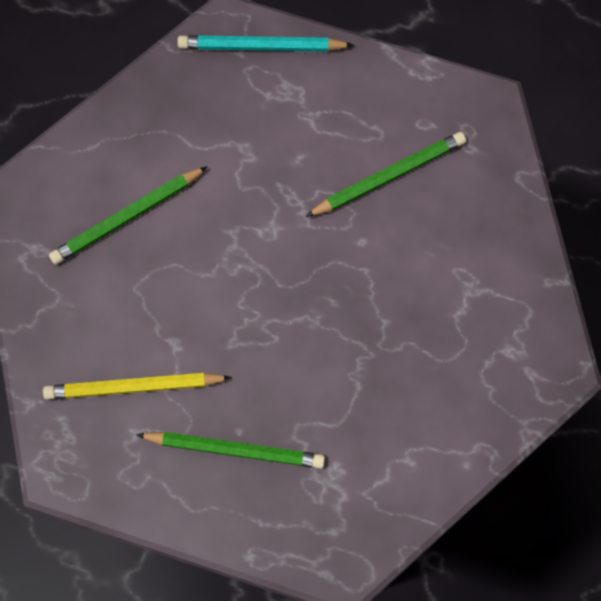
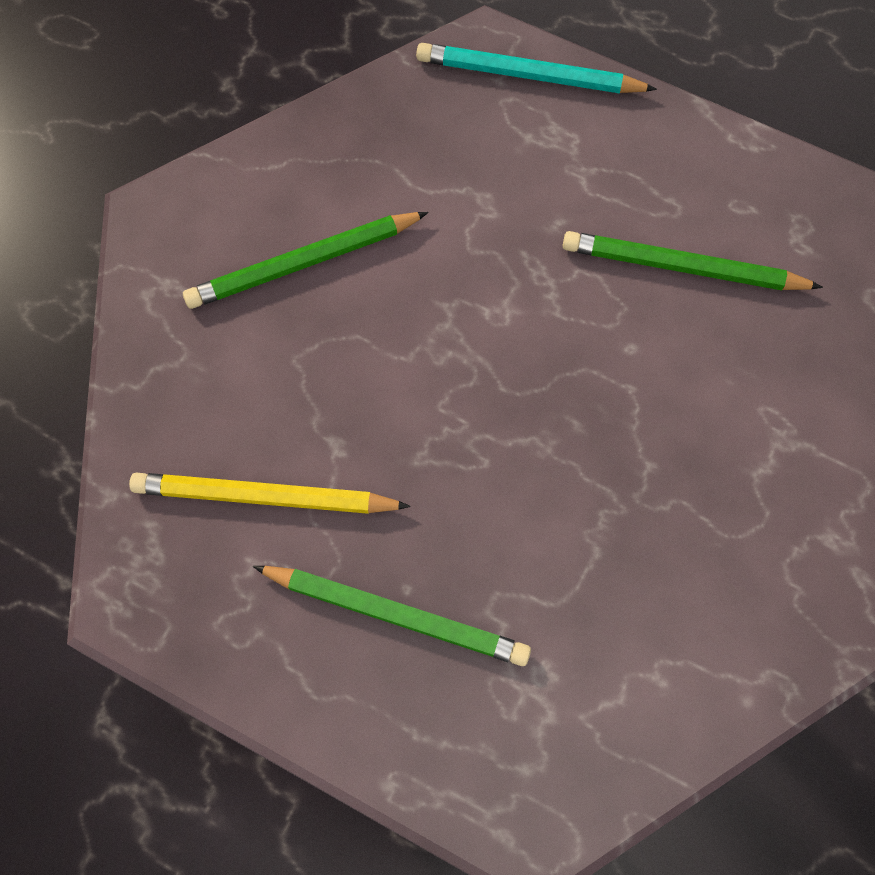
camera: 10 degrees right, 5 degrees down
(389, 176) = (682, 266): green pencil -> green pencil turned 150 degrees counterclockwise

